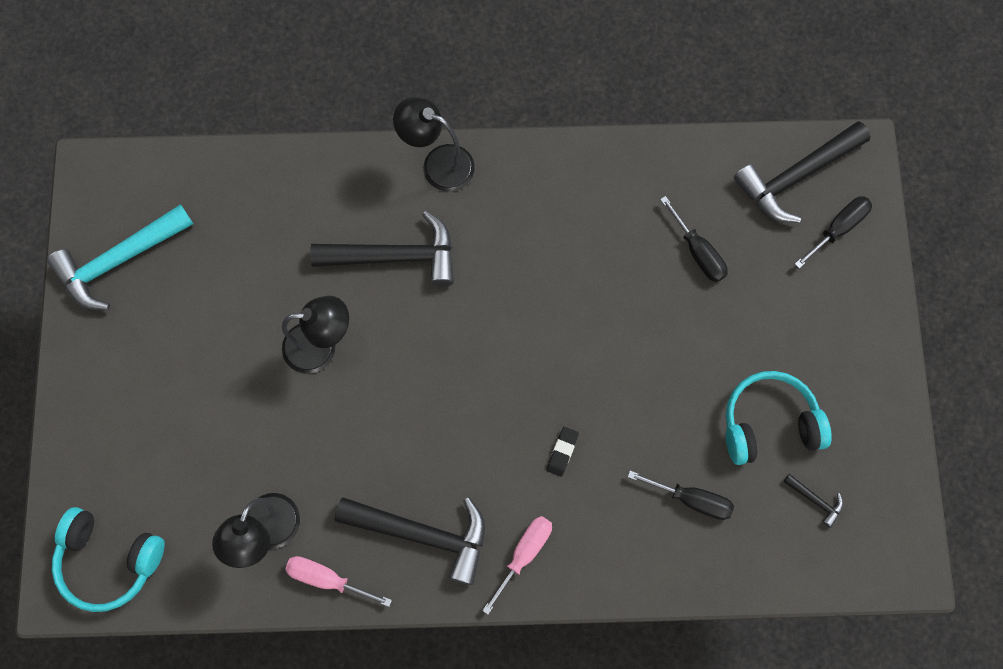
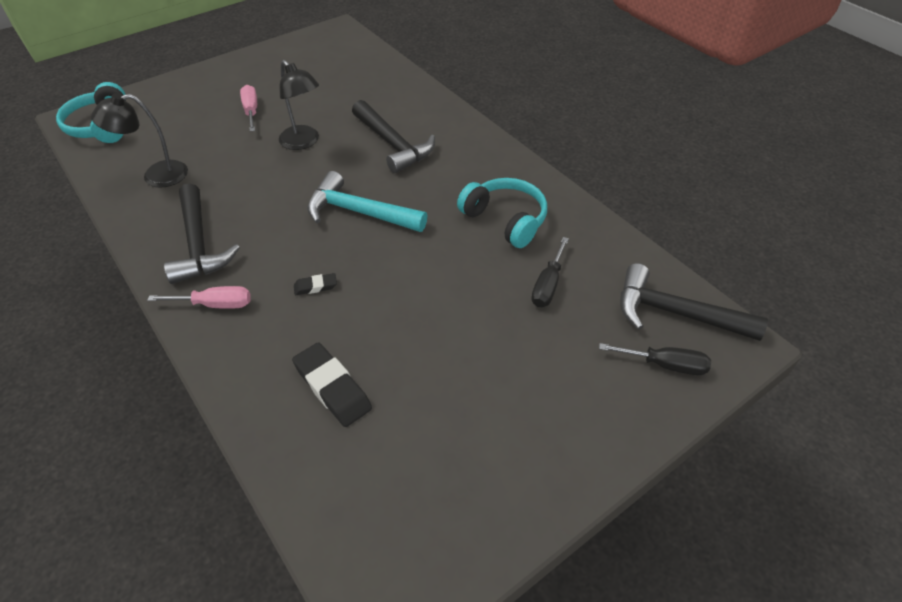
camera: 55 degrees right, 25 degrees down
(119, 261) = (295, 55): turquoise hammer -> turquoise hammer (359, 212)
(327, 579) = (137, 215): pink screwdriver -> pink screwdriver (251, 111)
(438, 163) = (474, 133): black lamp -> none
(691, 499) = (332, 387): black screwdriver -> black eraser
(769, 423) = (444, 407): turquoise headphones -> turquoise headphones (505, 220)
(815, 500) = (398, 485): black hammer -> none

